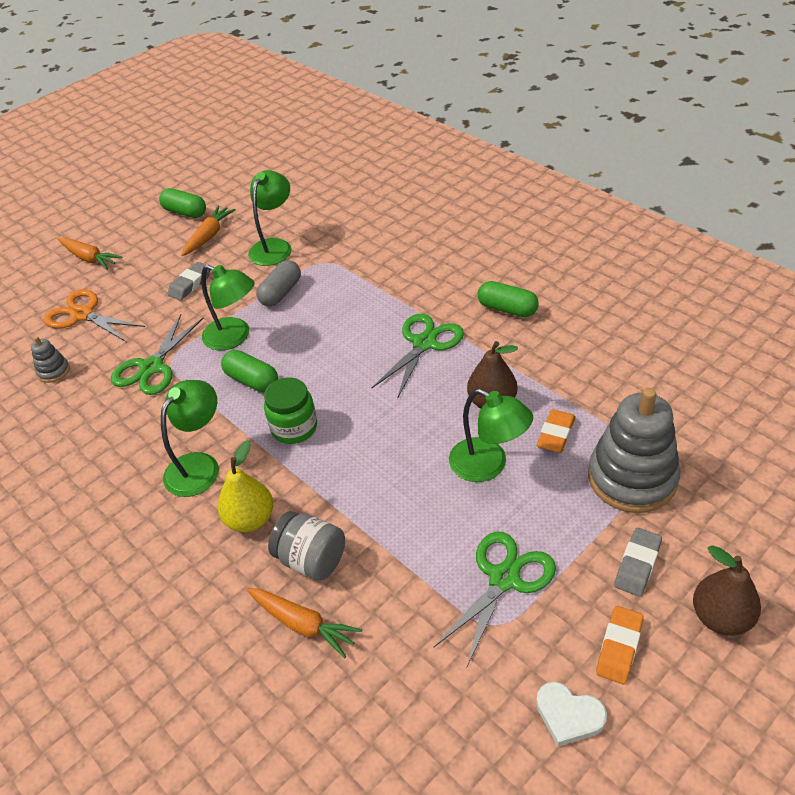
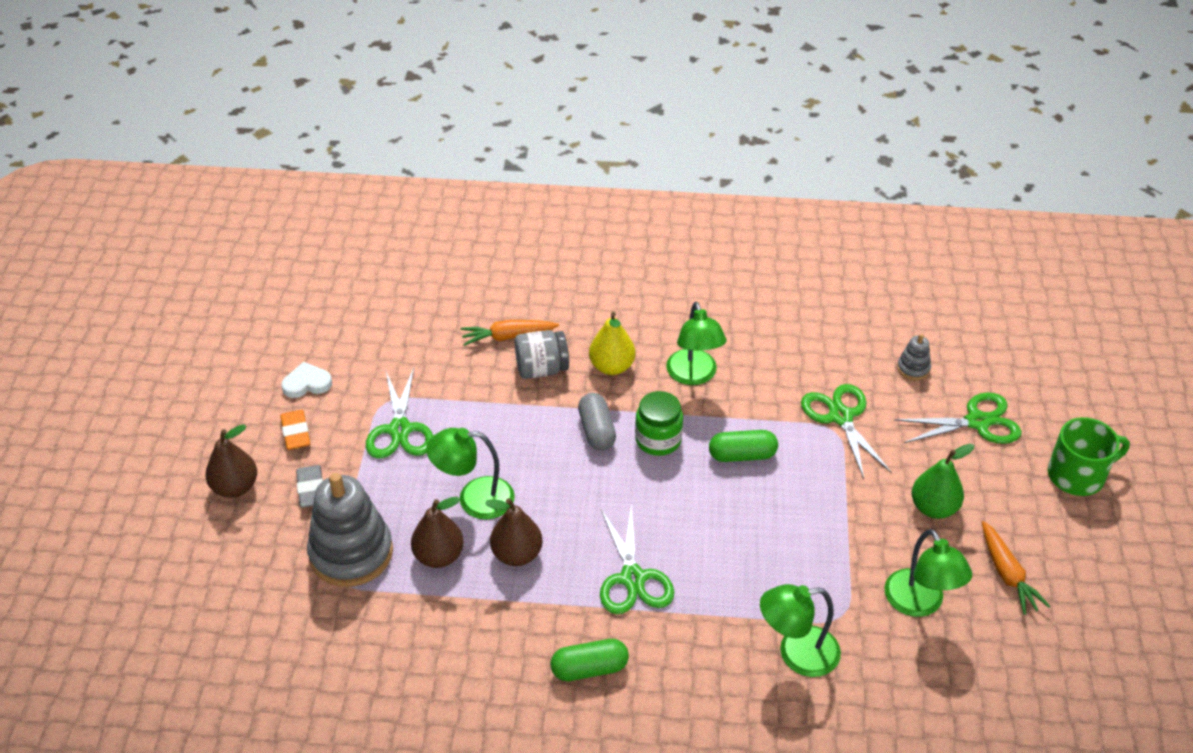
camera: 135 degrees right, 0 degrees up
(83, 315) = (977, 422): orange scissors -> green scissors
(89, 258) = (1077, 475): orange carrot -> green mug
(185, 212) = (1084, 589): green capsule -> none
(190, 284) = (933, 508): grey eraser -> green pear
(234, 337) = (811, 482): green lamp -> green lamp (796, 654)
(281, 293) = (834, 552): grey capsule -> grey capsule (596, 431)
(556, 434) = (439, 556): orange eraser -> brown pear

